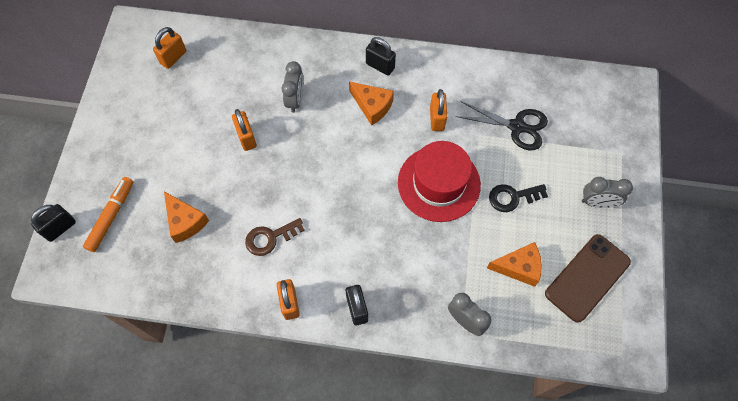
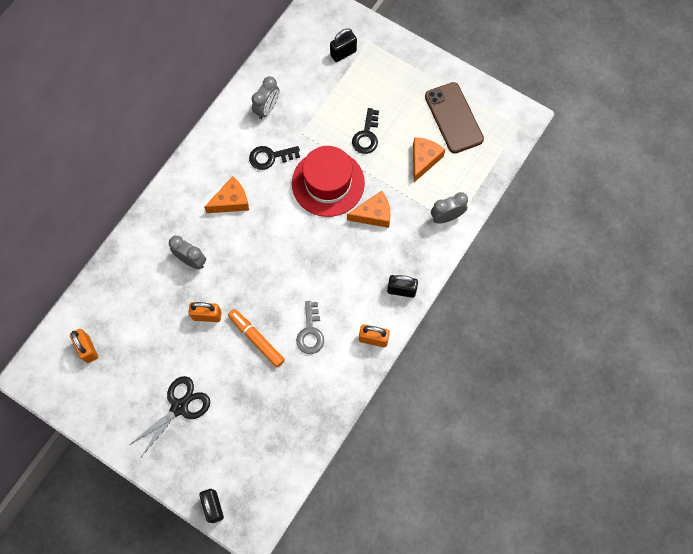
camera: 65 degrees left, 5 degrees up
(111, 216) = (224, 457): orange marker -> orange marker (256, 339)
(185, 221) = (261, 396): orange cheese -> orange cheese (373, 214)
(270, 238) = (310, 332): brown key -> grey key
(380, 66) = (195, 178): black padlock -> black padlock (343, 53)
(437, 119) = (270, 157): orange padlock -> black key
(516, 126) = (308, 102): black scissors -> black scissors (179, 407)
(597, 203) = (400, 80): grey clock -> grey clock (267, 109)

